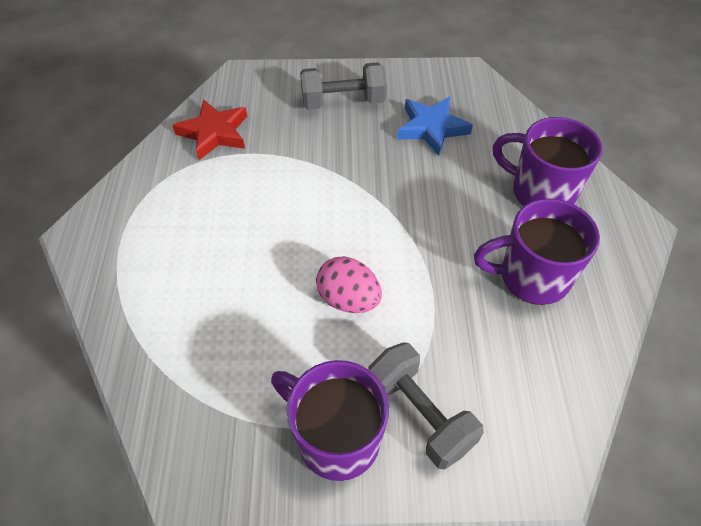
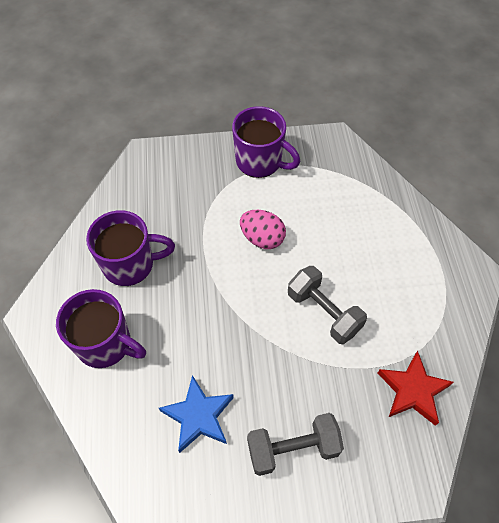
camera: 175 degrees right, 5 degrees up
(420, 414) = (213, 176): grey dumbbell -> grey dumbbell (323, 312)

